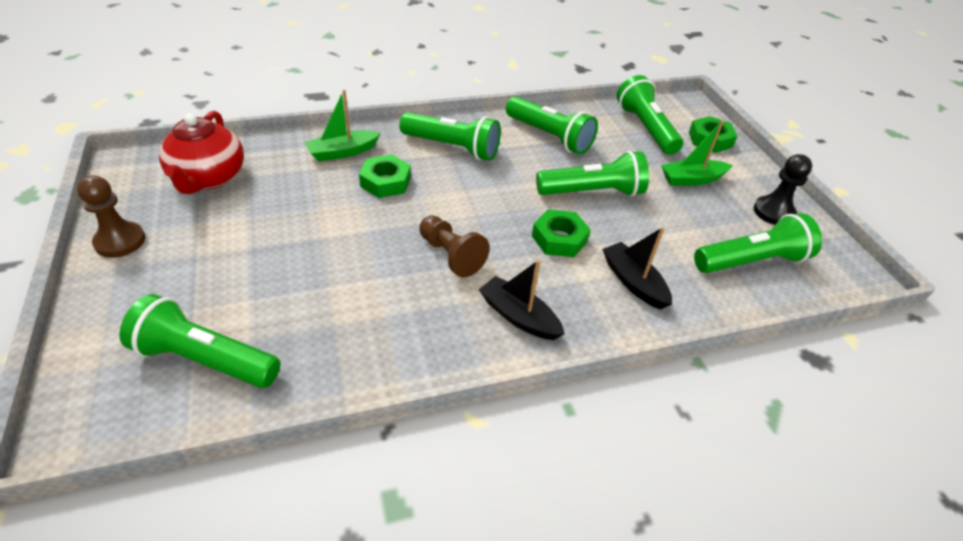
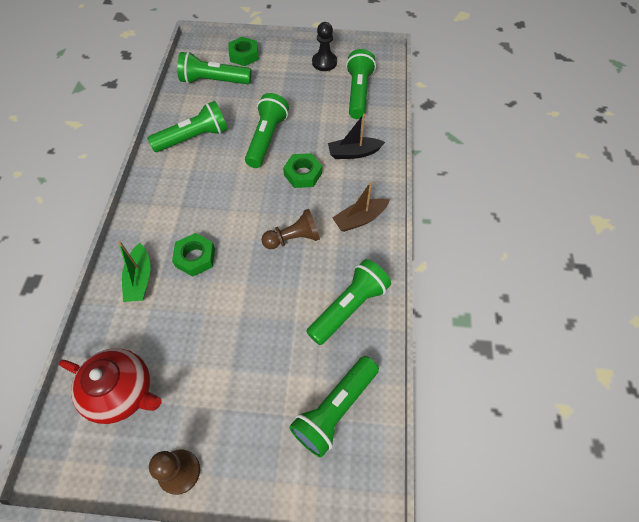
camera: 65 degrees left, 15 degrees up
(452, 147) = (174, 201): green flashlight -> green flashlight (348, 307)
(519, 316) = (360, 219): black boat -> brown boat
(692, 179) = (278, 84): green boat -> none

